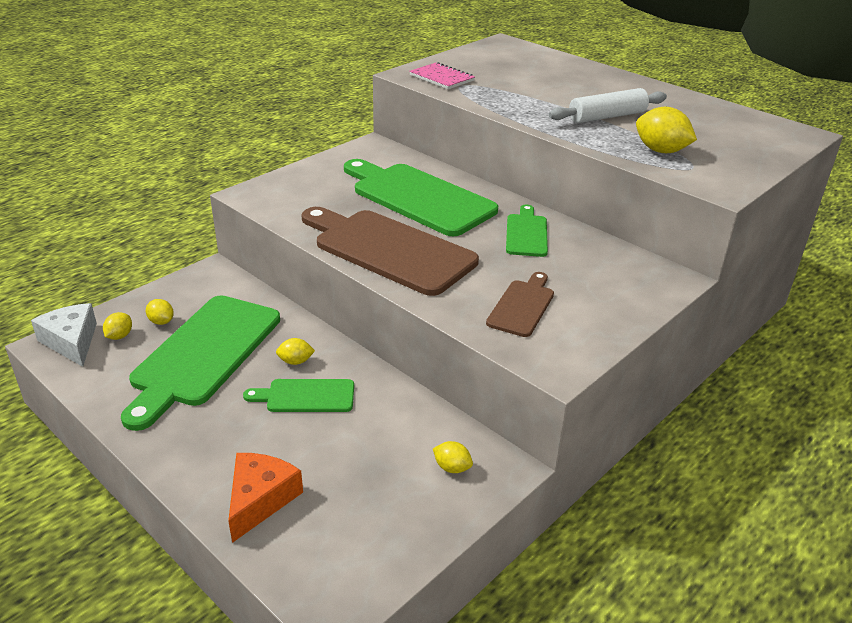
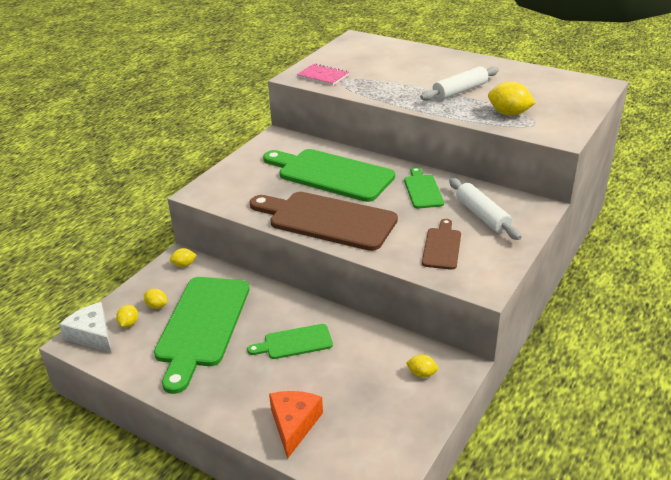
camera: 10 degrees left, 0 degrees up
(295, 361) = (275, 318): yellow lemon -> yellow lemon (184, 265)
(592, 277) = (482, 216): none -> white rolling pin

